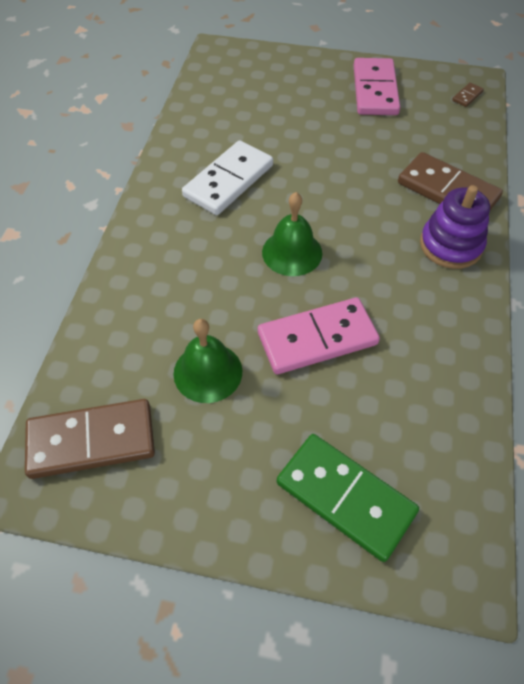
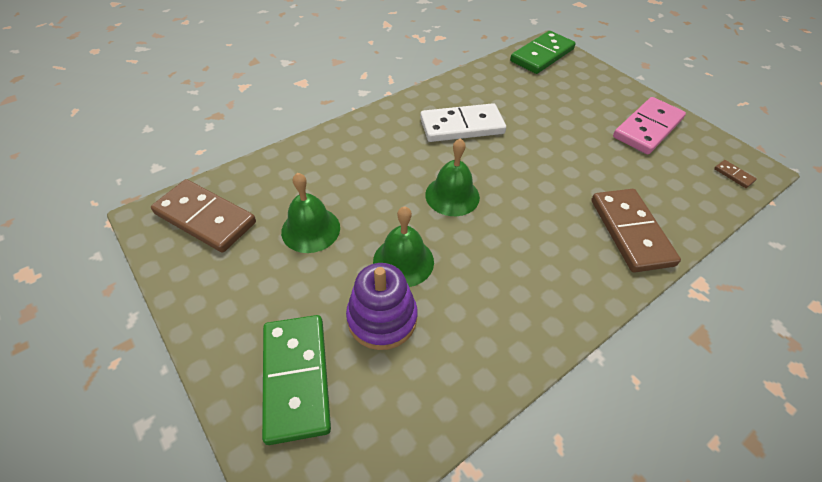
camera: 40 degrees right, 5 degrees down
(222, 64) = (542, 55): none -> green domino
(317, 338) = (403, 261): pink domino -> green bell
(450, 245) = (586, 272): purple stacking toy -> purple stacking toy (382, 318)
(467, 96) = (733, 175): brown domino -> brown domino turned 60 degrees clockwise

